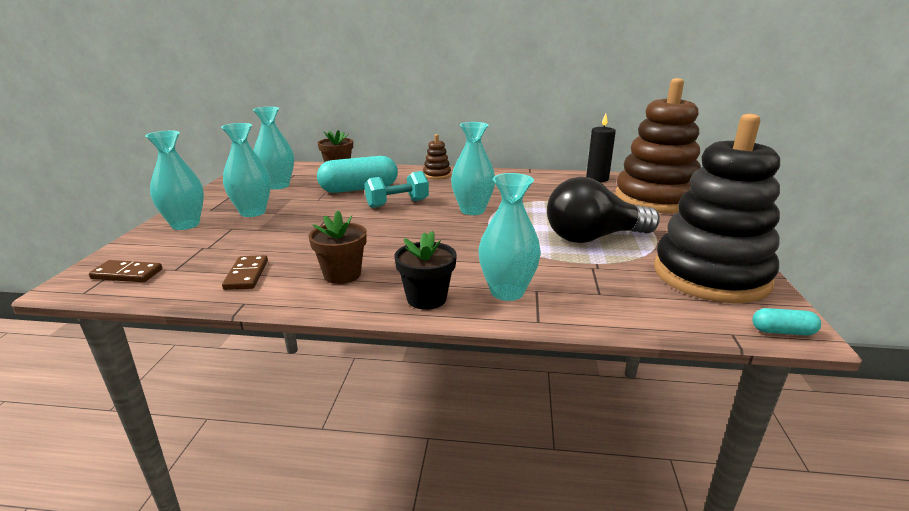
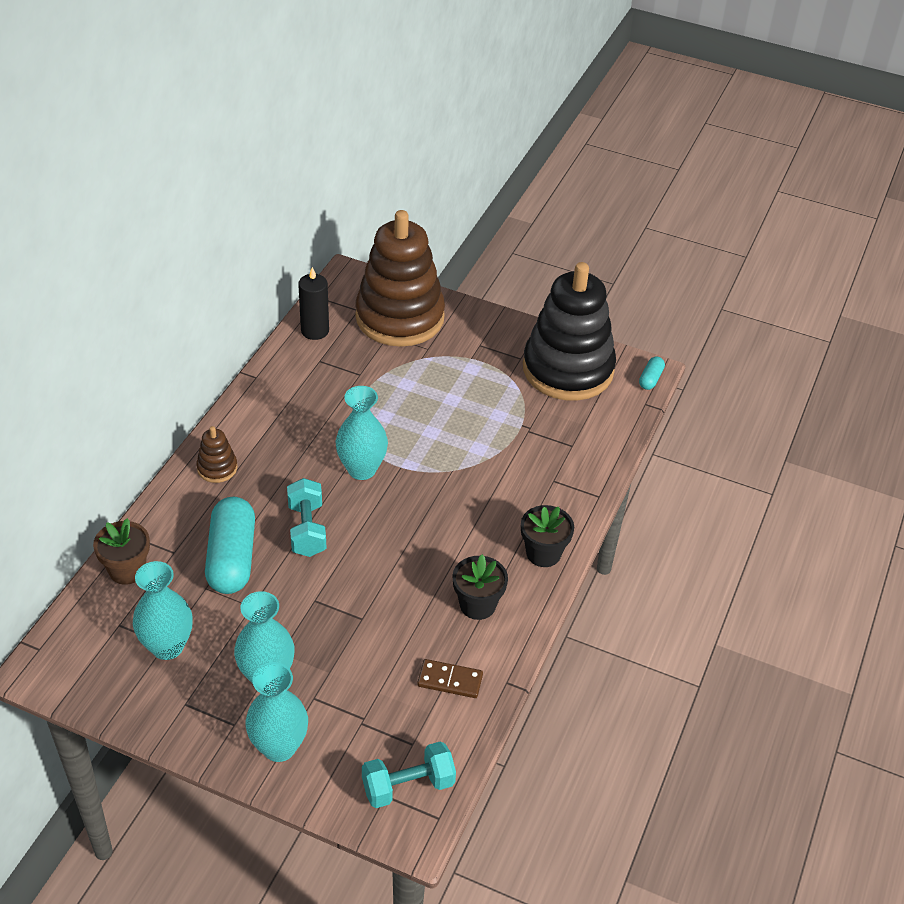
camera: 75 degrees left, 20 degrees up
(127, 274) = (408, 786): brown domino -> turquoise dumbbell
(342, 274) = (477, 605): brown flower pot -> black flower pot
(507, 292) = (550, 499): turquoise vase -> none
(593, 238) = (472, 404): black light bulb -> none

